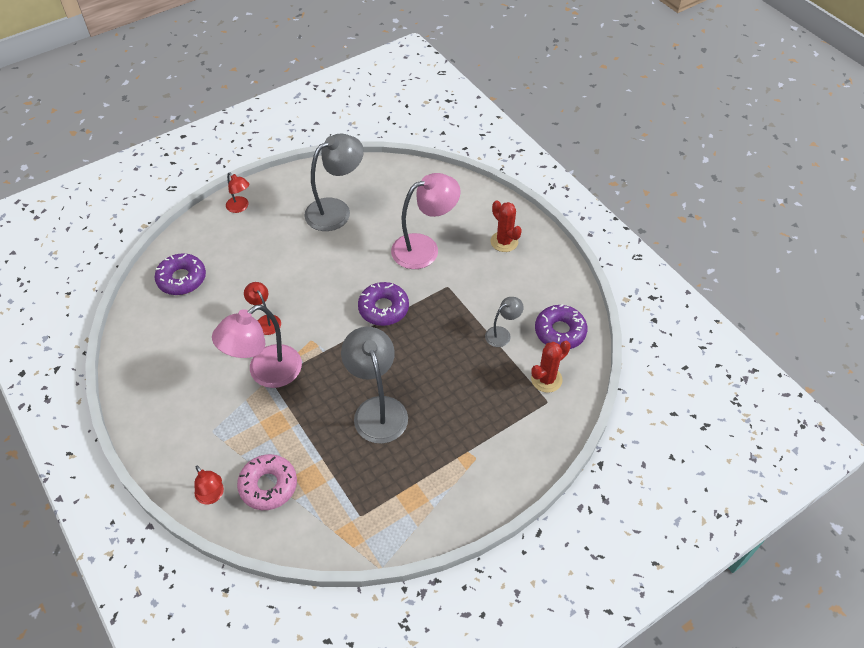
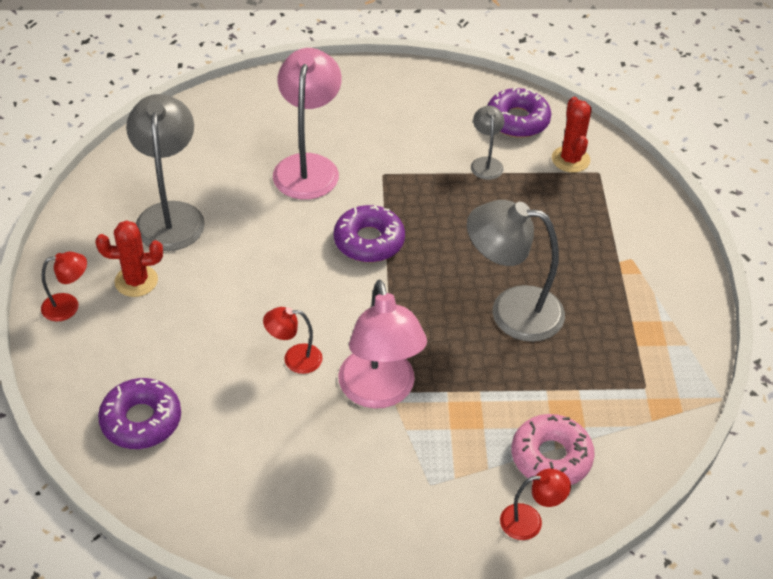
camera: 60 degrees left, 5 degrees down
(504, 242) = (358, 101): red cactus -> red cactus (136, 281)

